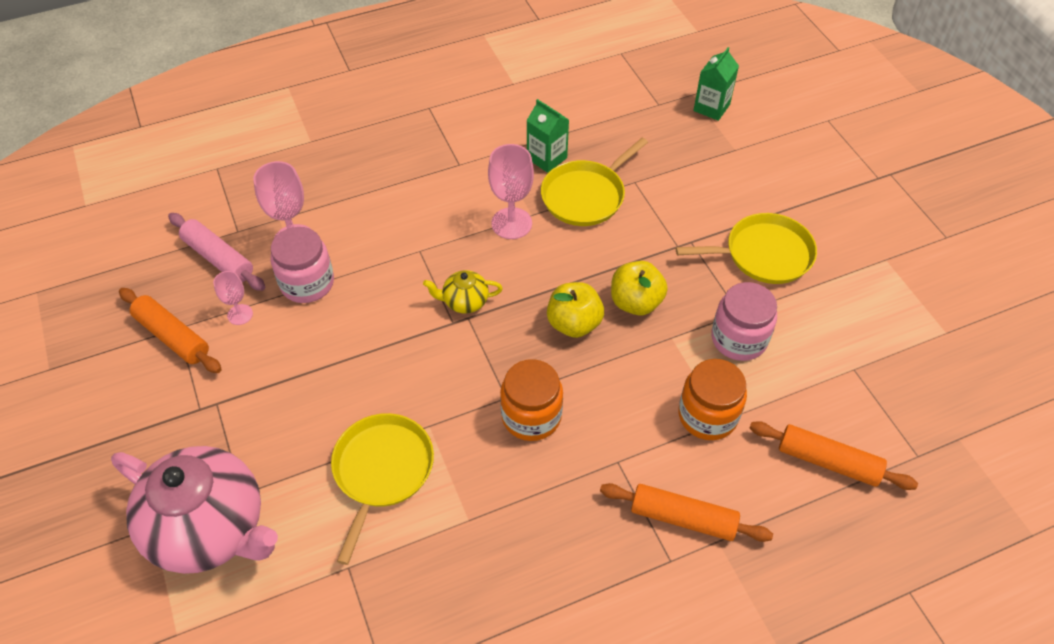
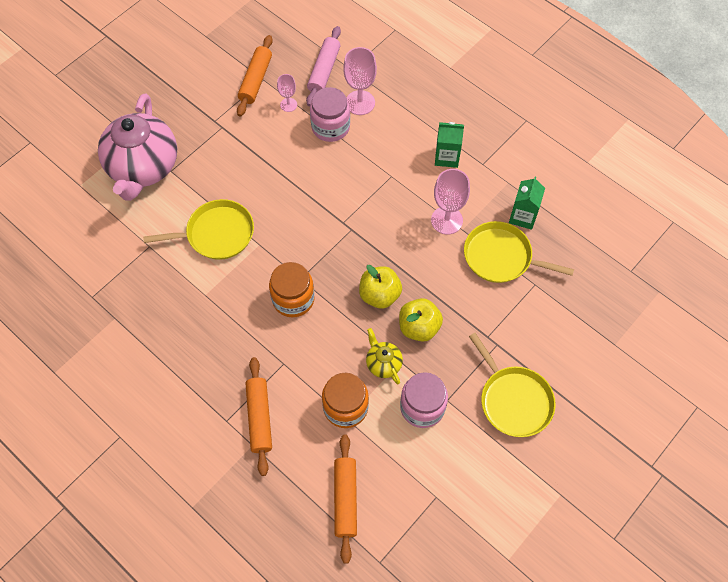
camera: 65 degrees right, 10 degrees up
(464, 302) = (363, 221): yellow teapot -> yellow teapot (383, 363)
(711, 107) = (652, 311): green carton -> green carton (447, 157)

